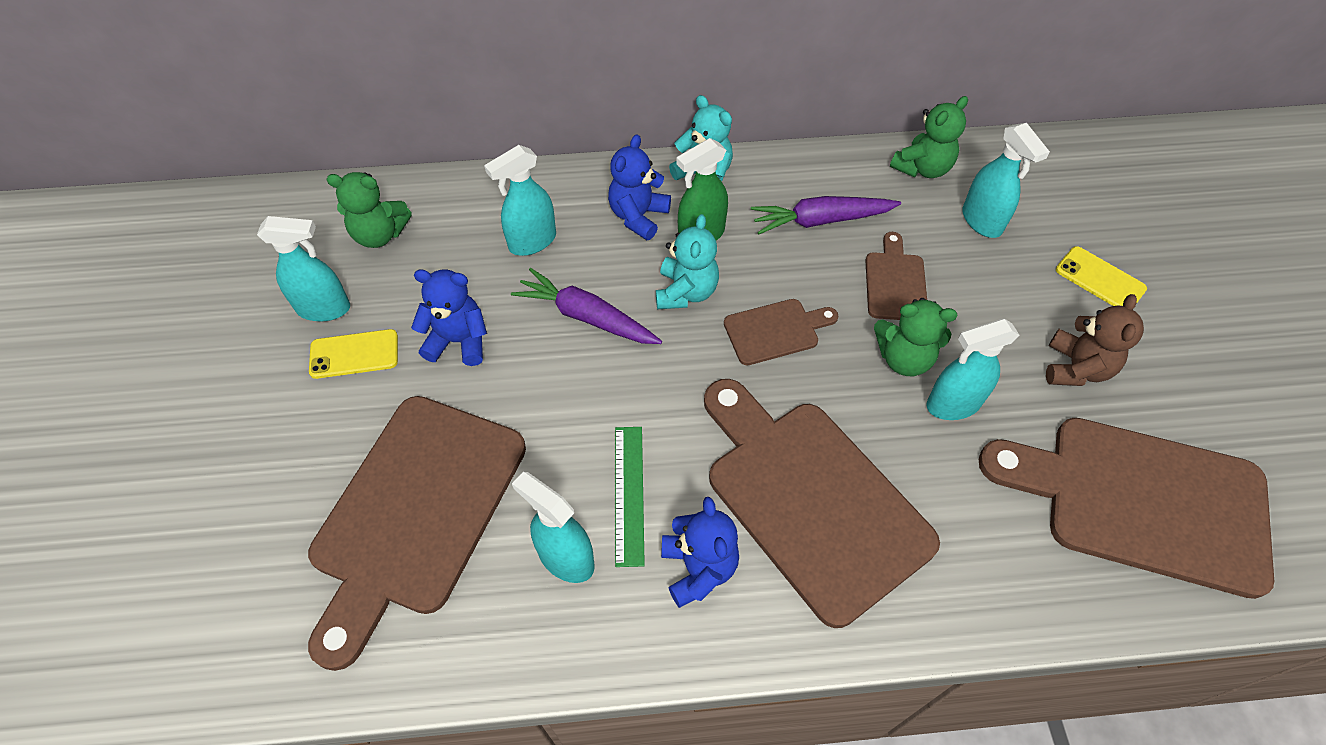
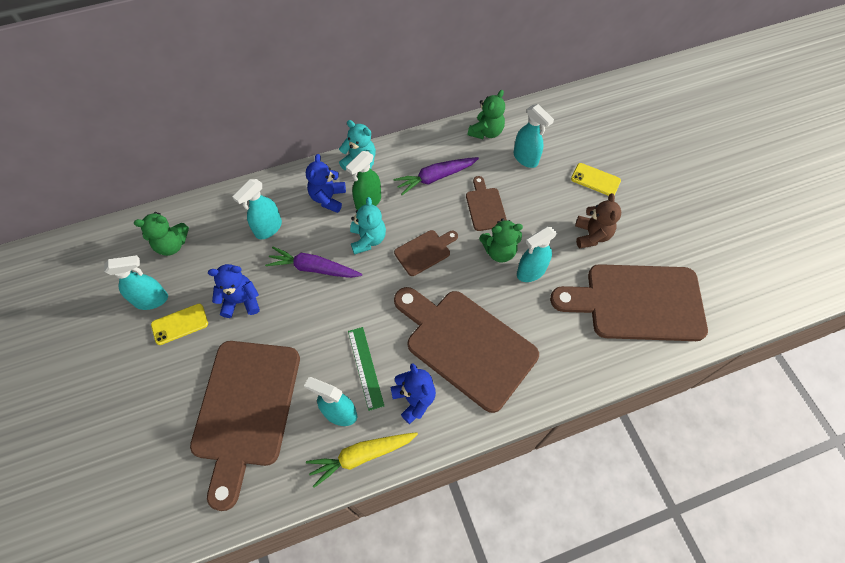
camera: 15 degrees left, 5 degrees up
(583, 641) = (361, 456): none -> yellow carrot

